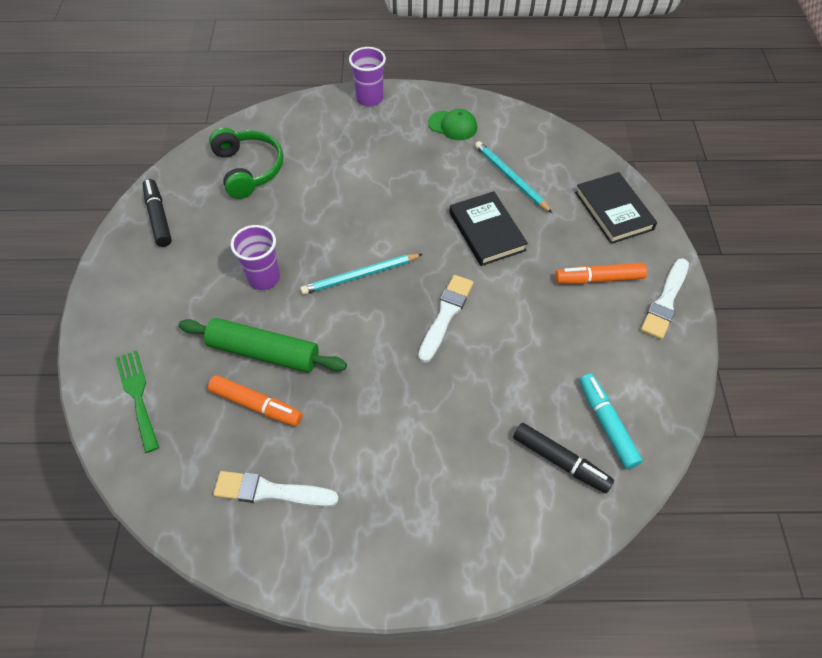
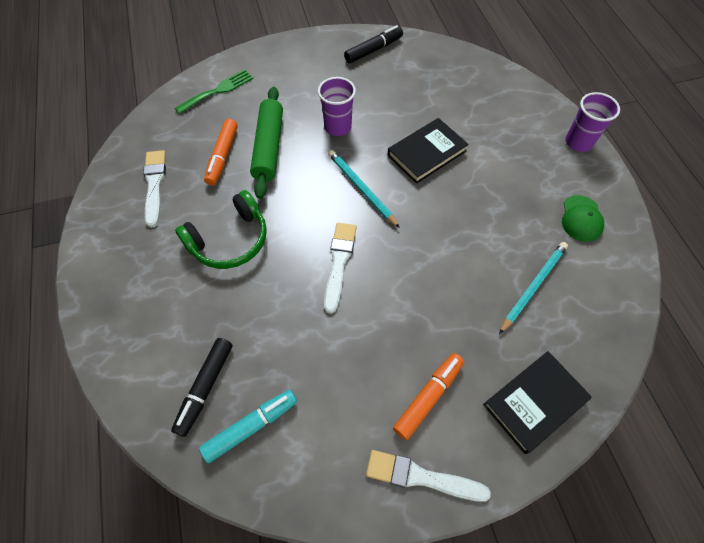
camera: 75 degrees right, 5 degrees up
(248, 169) = (446, 84): green headphones -> green headphones (230, 240)
(446, 315) = (339, 262): white brush -> white brush turned 90 degrees counterclockwise
(486, 231) = (450, 277): black book -> black book (426, 153)
(598, 279) = (428, 397): orange marker -> orange marker turned 60 degrees clockwise

